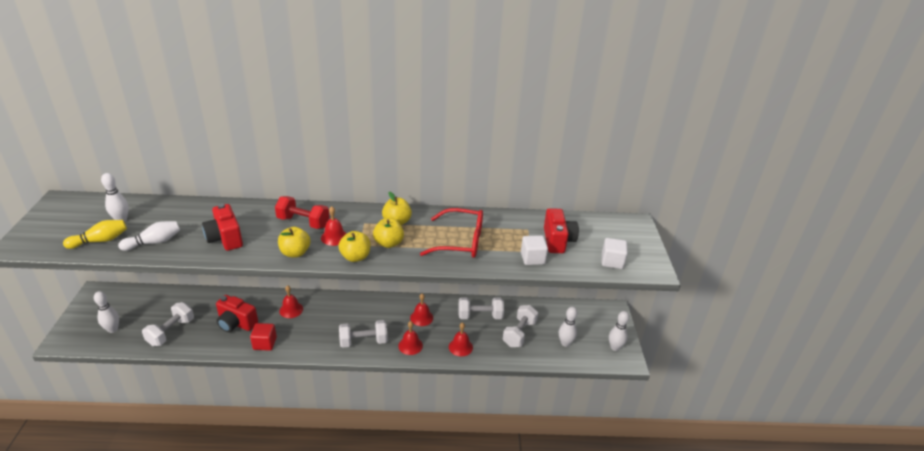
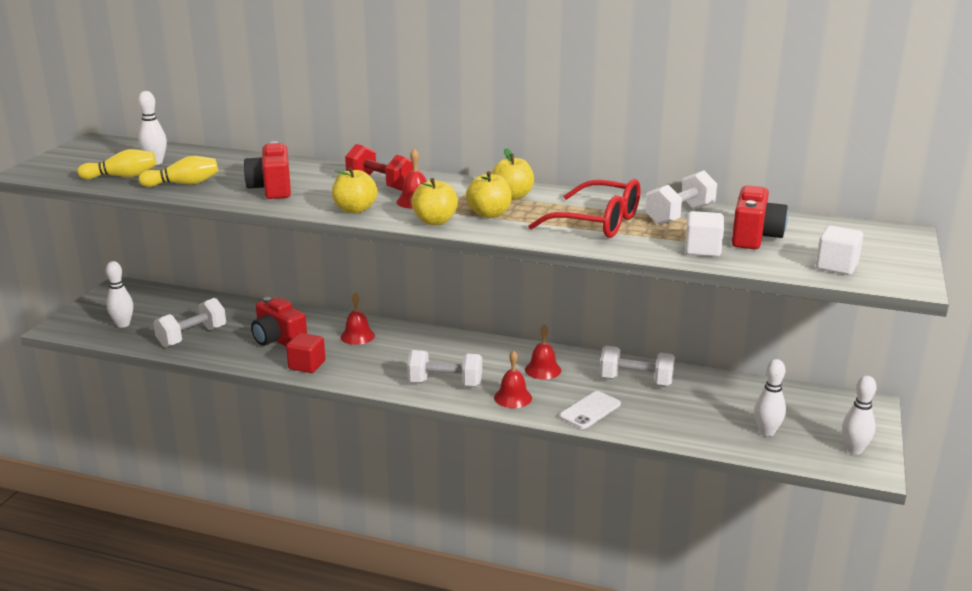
camera: 20 degrees right, 10 degrees down
(154, 242) = (183, 184): white bowling pin -> yellow bowling pin
(460, 347) = (590, 410): red bell -> white phone
(519, 333) = (692, 409): white dumbbell -> white dumbbell (679, 215)

